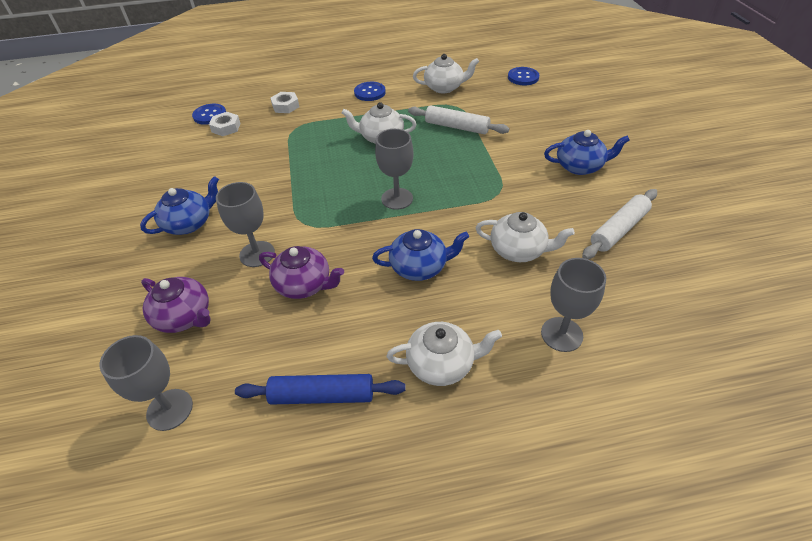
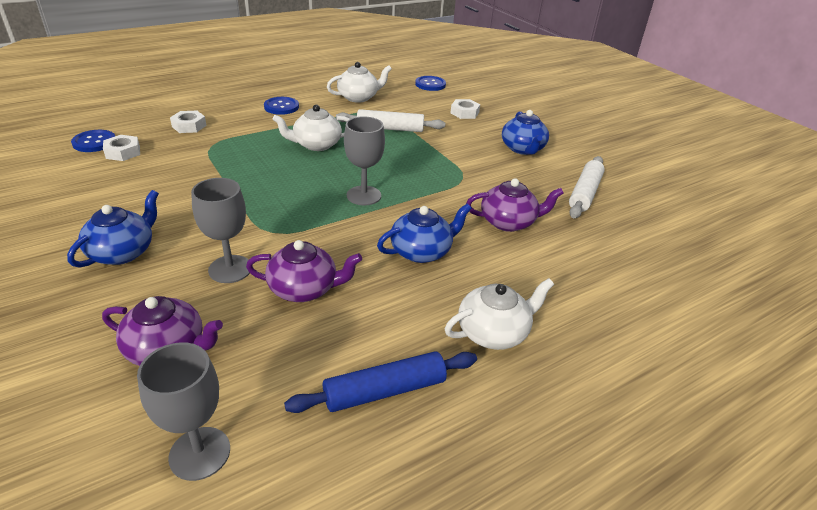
camera: 25 degrees left, 10 degrees down
(518, 250) = (508, 222): white teapot -> purple teapot
(541, 115) = (464, 113): none -> white nut
(561, 334) = (587, 284): grey goblet -> none
(580, 166) = (523, 149): blue teapot -> blue teapot turned 105 degrees clockwise

